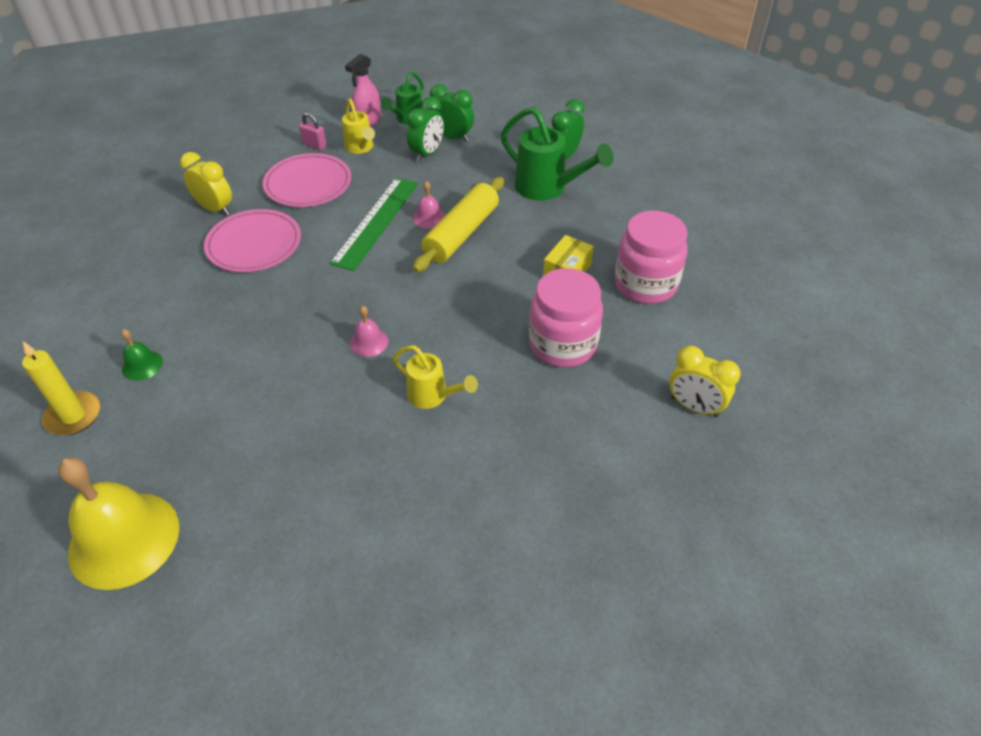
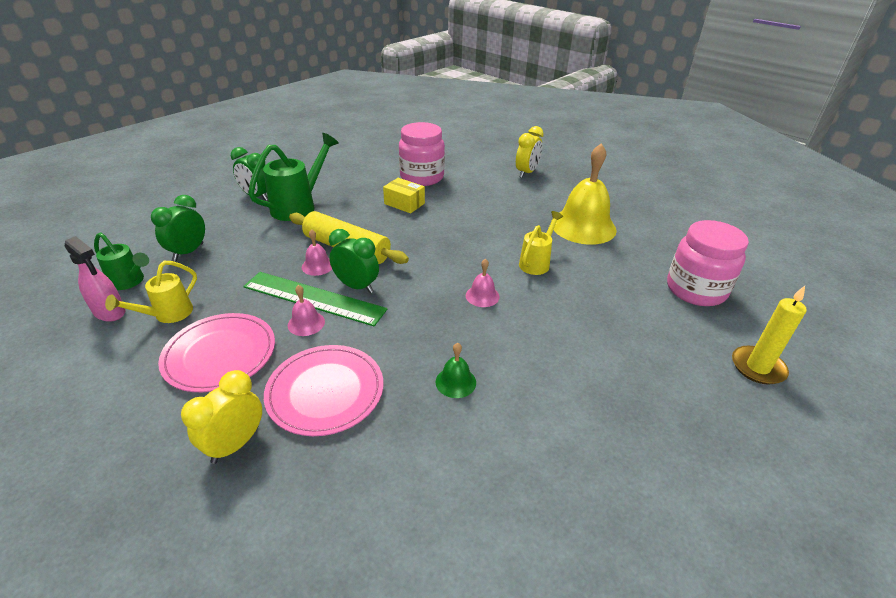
camera: 90 degrees left, 10 degrees down
(73, 416) = (619, 523): yellow candle -> yellow candle (757, 367)
(124, 539) = (741, 432): yellow bell -> yellow bell (583, 226)
(142, 365) = (530, 467): green bell -> green bell (455, 382)
(314, 145) = (134, 356): pink padlock -> none
(340, 222) = (306, 323): none -> pink bell
(361, 148) = (167, 315): yellow watering can -> yellow watering can turned 150 degrees clockwise
(427, 153) = (208, 267): green clock -> green clock (356, 286)
(562, 345) = (480, 209): pink jar -> pink jar (695, 290)

